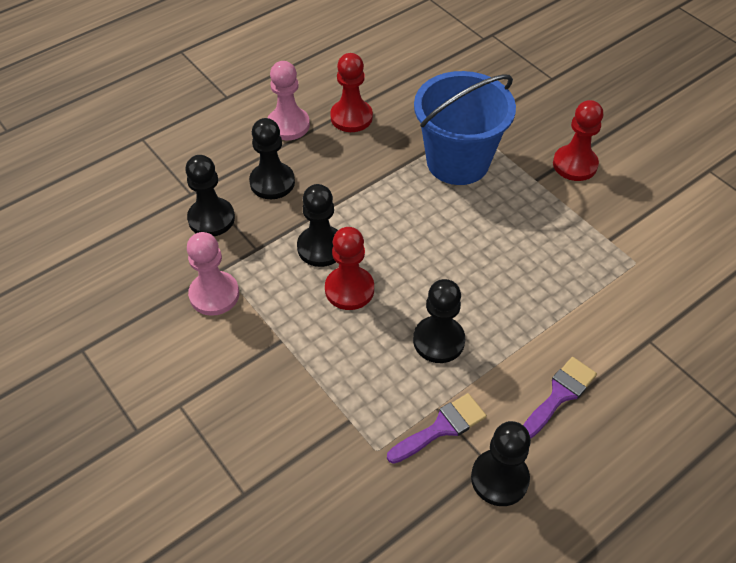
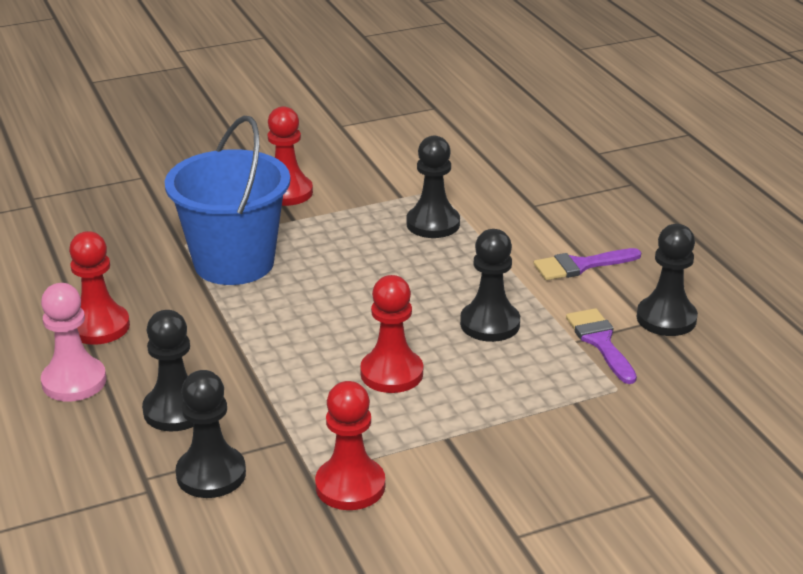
camera: 75 degrees left, 20 degrees down
(214, 295) = (350, 486): pink pawn -> red pawn
(321, 247) = (315, 385): black pawn -> black pawn (433, 224)
(559, 395) = (580, 265): purple brush -> purple brush turned 75 degrees counterclockwise

